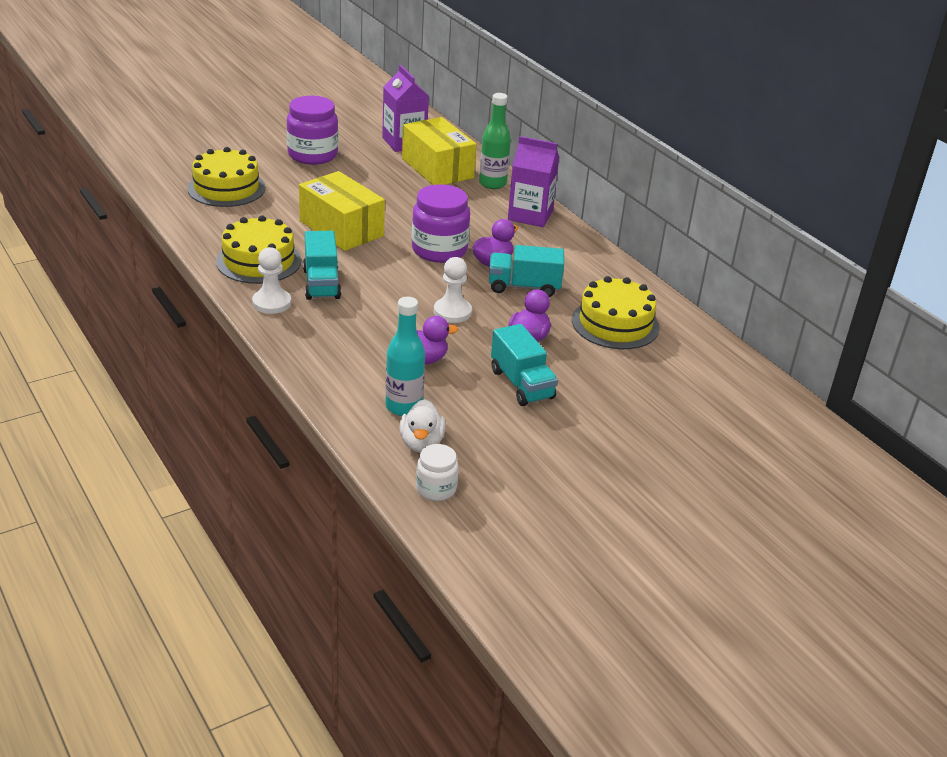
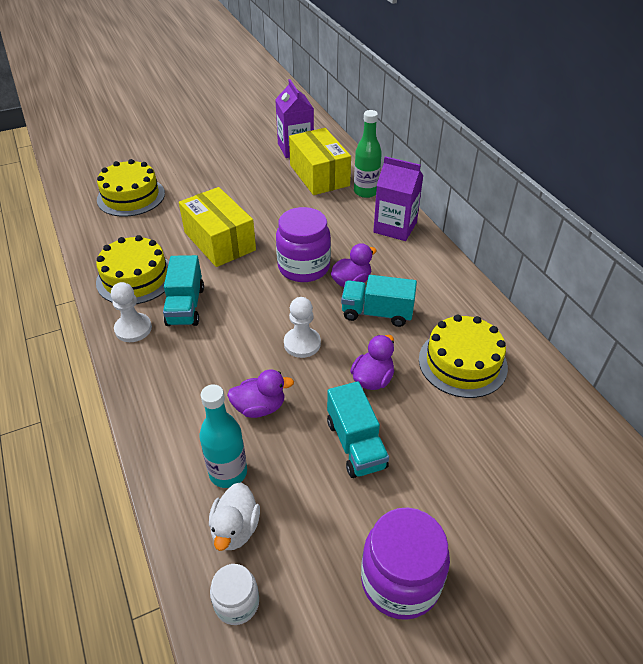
camera: 10 degrees right, 10 degrees up
(312, 155) = (214, 161): purple jar -> purple jar (400, 580)

